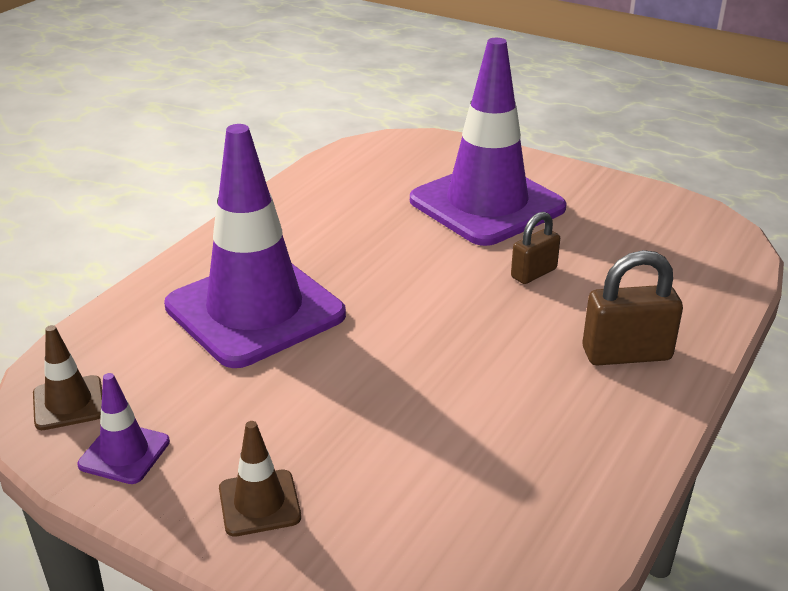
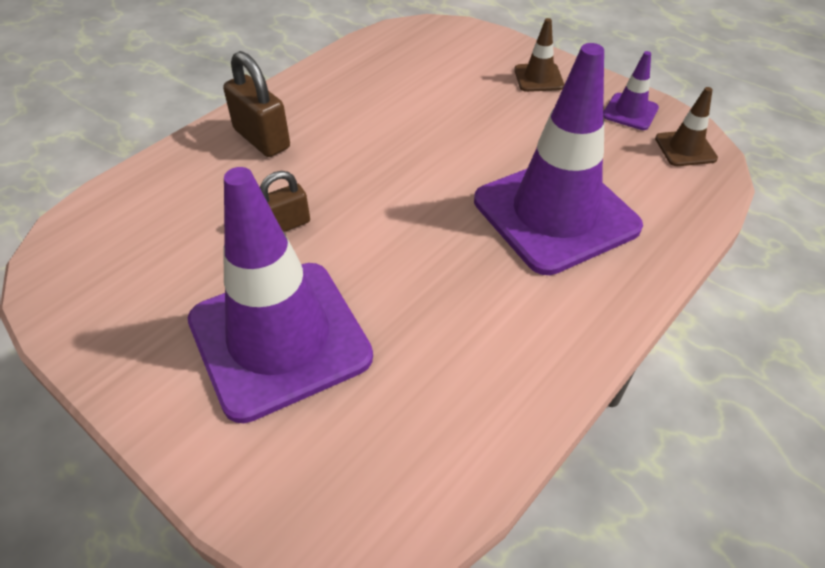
camera: 170 degrees left, 15 degrees up
(626, 354) = (262, 139): brown padlock -> brown padlock turned 45 degrees clockwise

